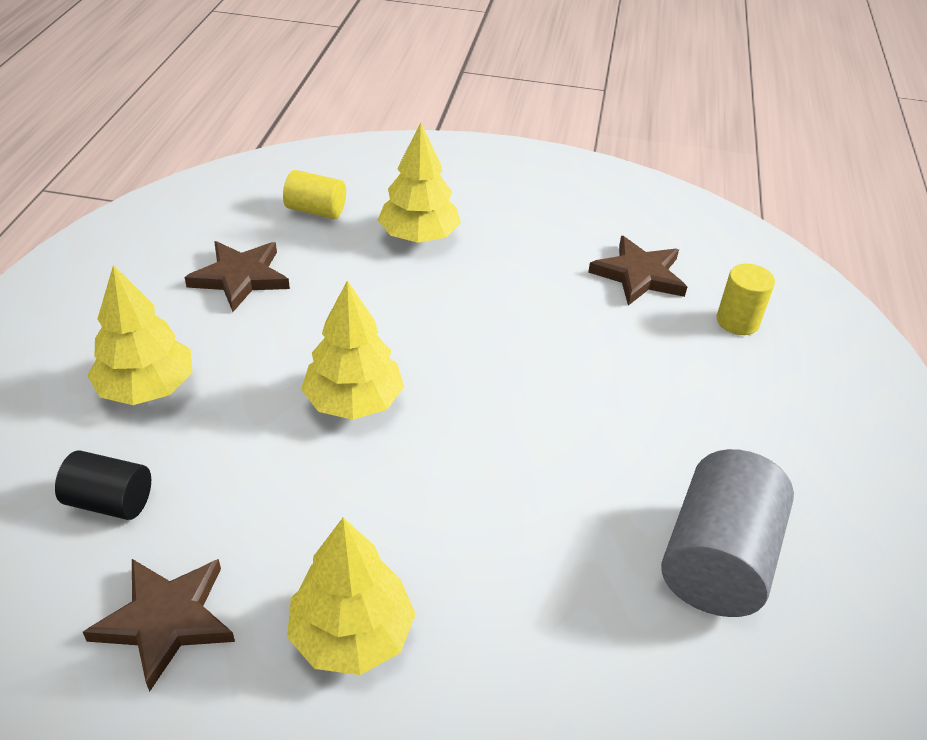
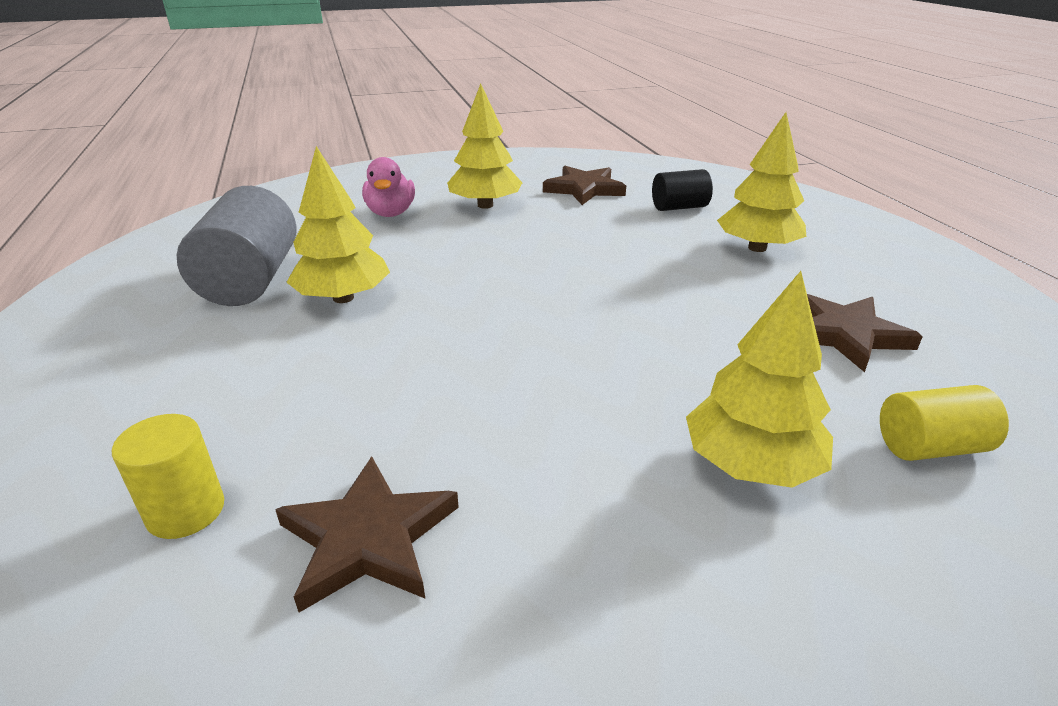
camera: 155 degrees right, 10 degrees down
(353, 401) = (603, 283): yellow tree -> yellow tree (343, 298)
(503, 674) = (391, 213): none -> pink duck

